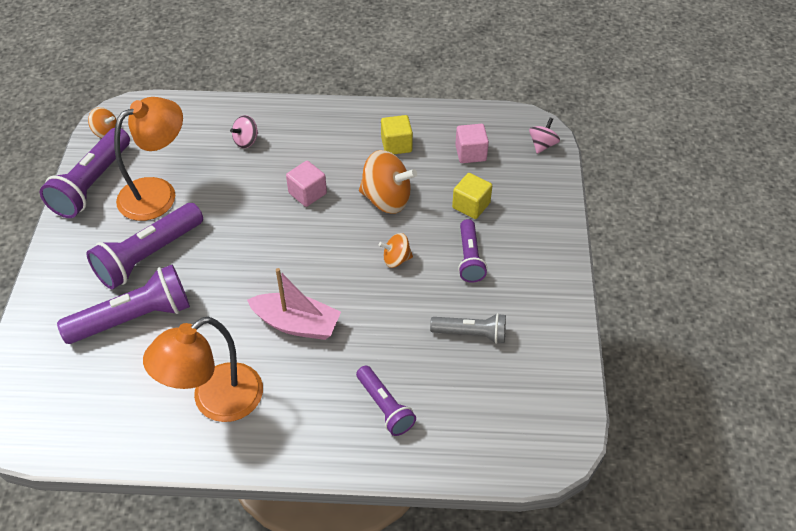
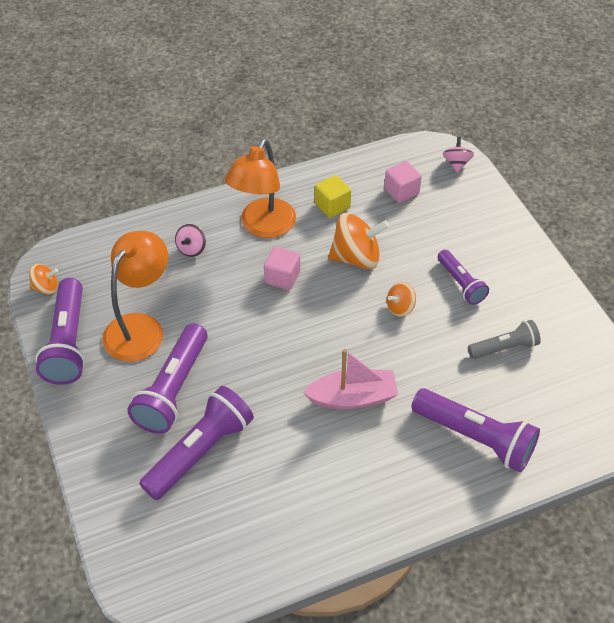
camera: 25 degrees left, 0 degrees up
(215, 401) = (328, 494): orange lamp -> orange lamp (263, 227)
(385, 407) = (475, 438): purple flashlight -> purple flashlight, size x1.67
(471, 205) = (432, 237): yellow cube -> none

